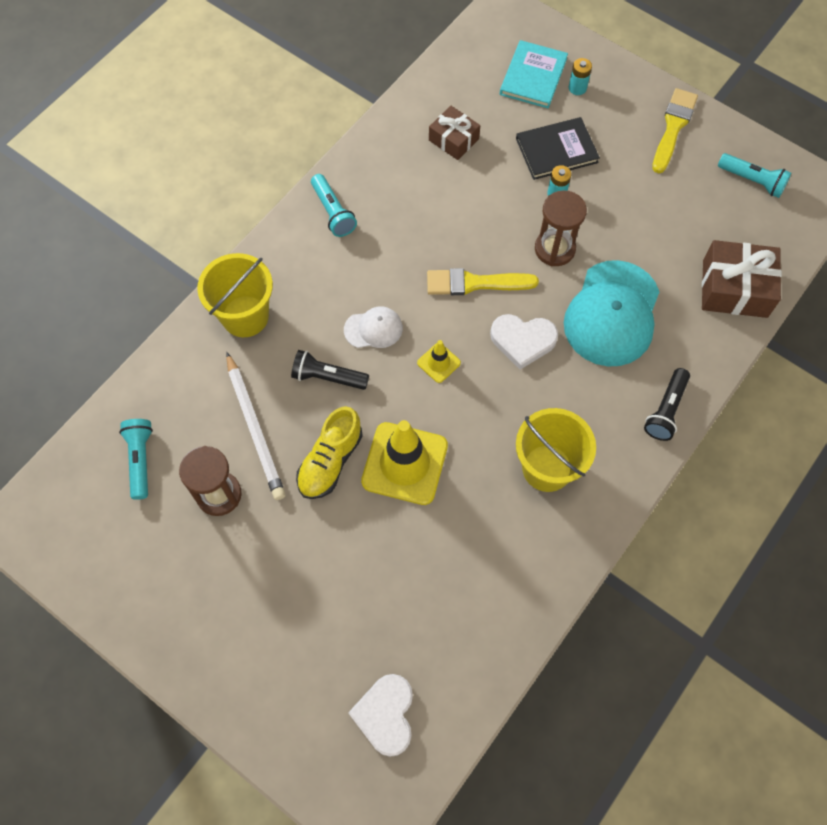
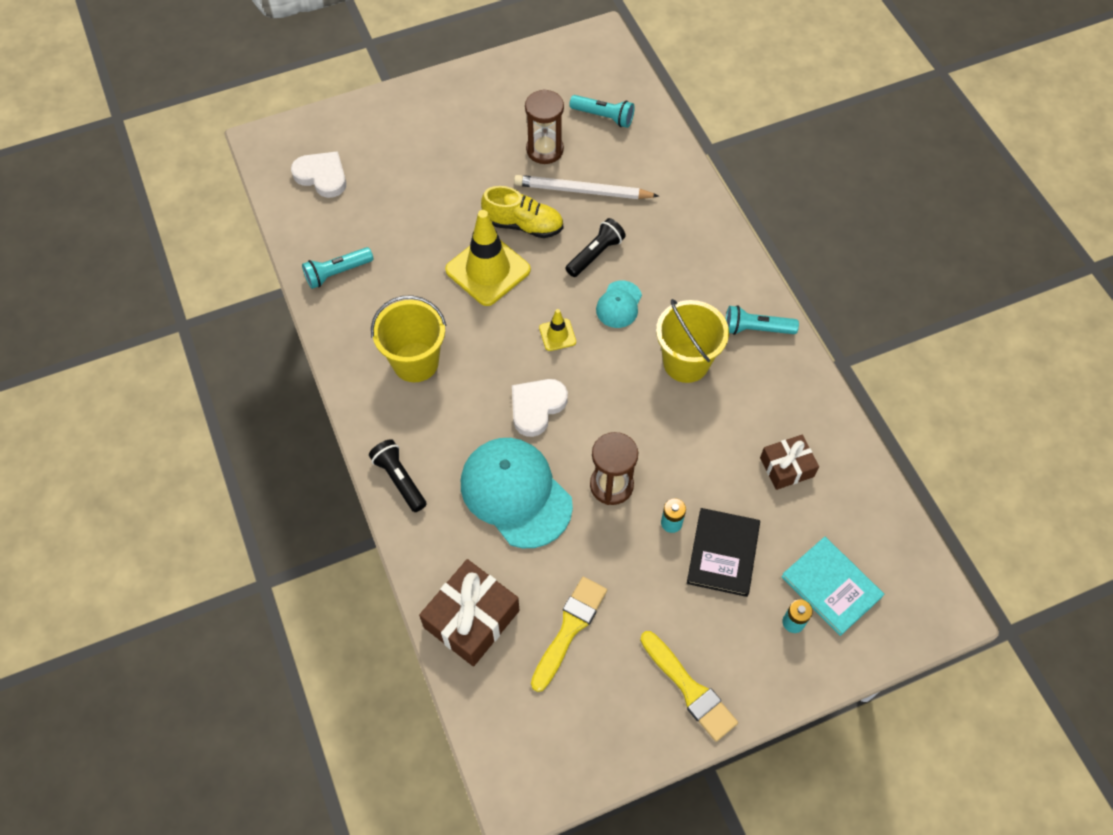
camera: 120 degrees right, 5 degrees down
(245, 316) = (687, 224): yellow bucket -> yellow bucket (686, 362)
(330, 461) = (523, 225): yellow shoe -> yellow shoe turned 135 degrees clockwise
(373, 329) = (619, 304): white cap -> turquoise cap
(475, 283) = (616, 401): yellow brush -> yellow brush (569, 629)
(752, 181) = (577, 725): turquoise flashlight -> turquoise flashlight (337, 273)

